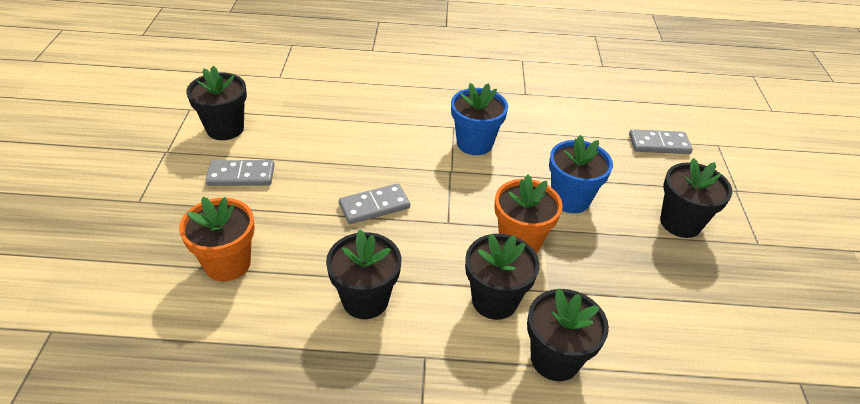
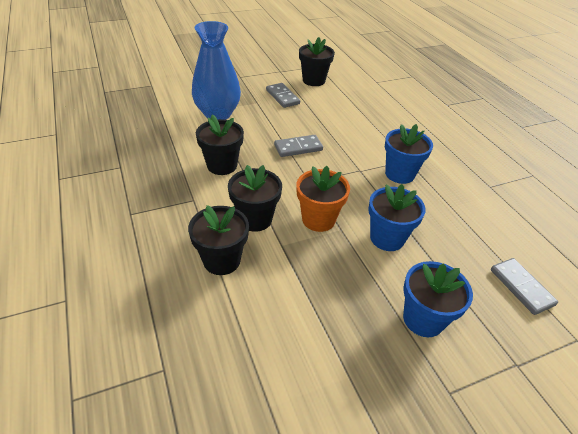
camera: 65 degrees right, 0 degrees up
(227, 263) = (217, 114): orange flower pot -> blue vase
(374, 206) = (298, 148): grey domino -> grey domino turned 60 degrees counterclockwise
(680, 223) = (423, 319): black flower pot -> blue flower pot

